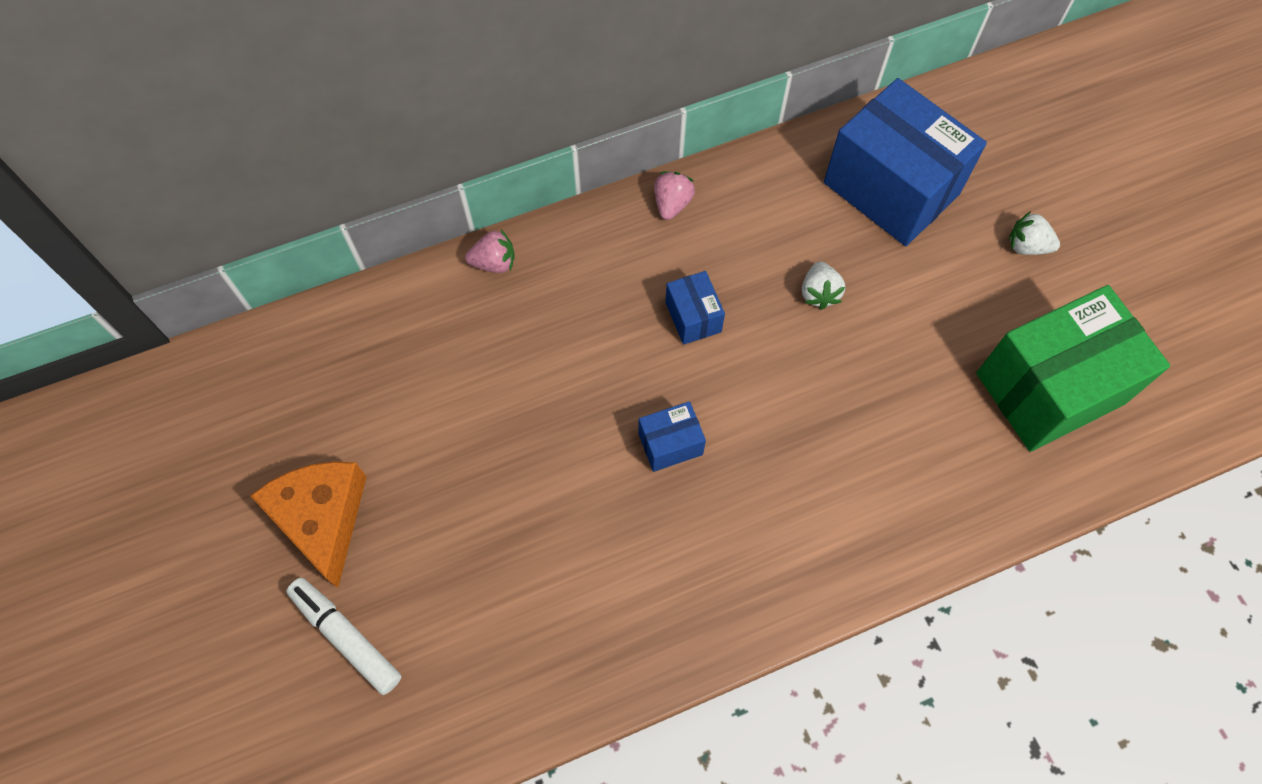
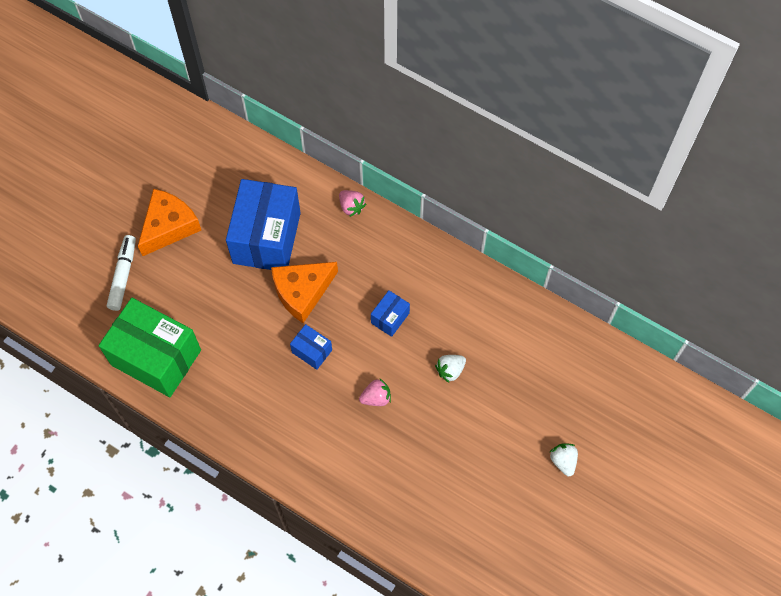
camera: 55 degrees right, 0 degrees up
(571, 401) = (302, 292): none -> orange cheese
(672, 204) = (450, 266): pink strawberry -> pink strawberry (376, 398)
(891, 188) = (546, 369): blue box -> blue box (267, 238)
(1049, 388) = (479, 519): green box -> green box (156, 357)

